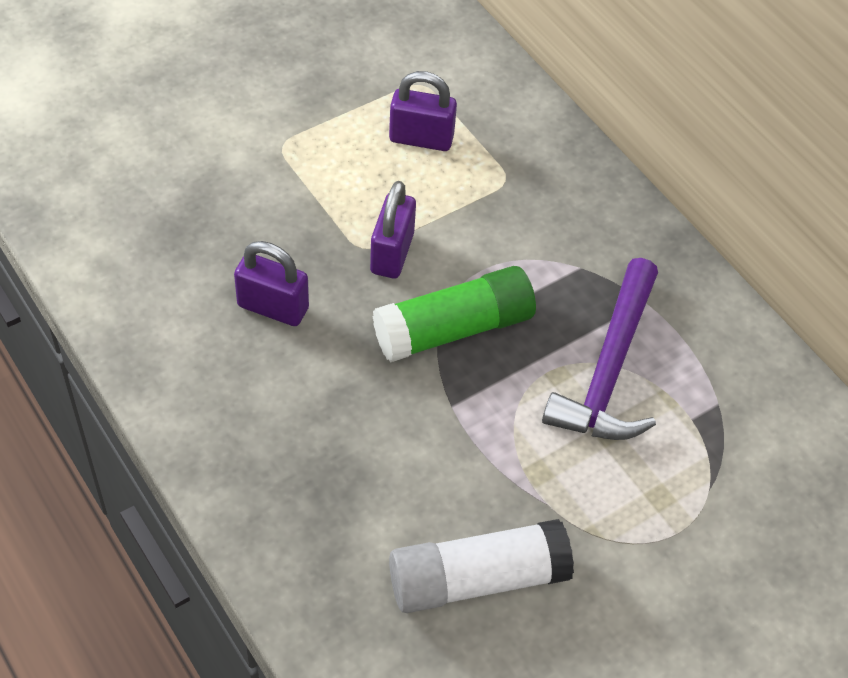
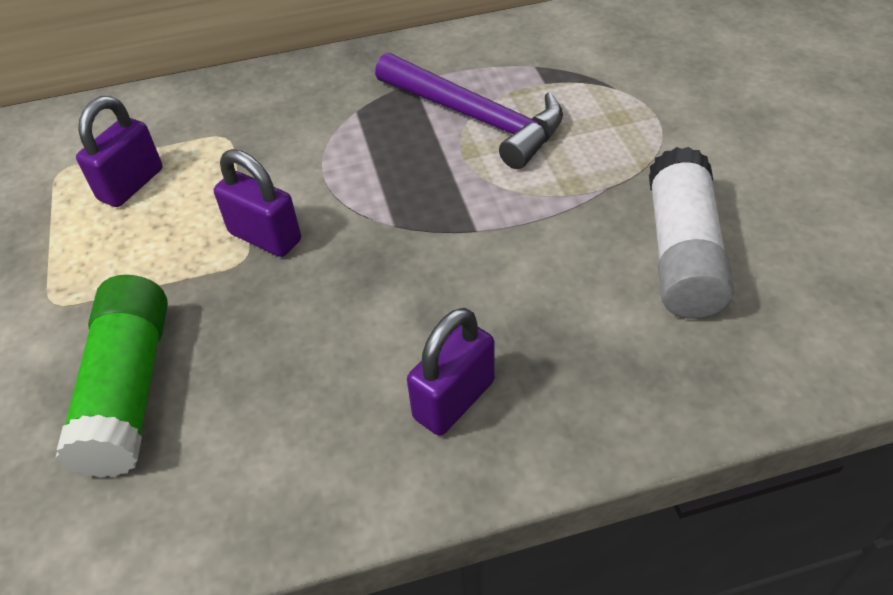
camera: 65 degrees left, 5 degrees down
(273, 307) = (282, 355): purple padlock -> purple padlock (454, 399)
(454, 329) = (385, 209): green glue stick -> green glue stick (129, 389)

